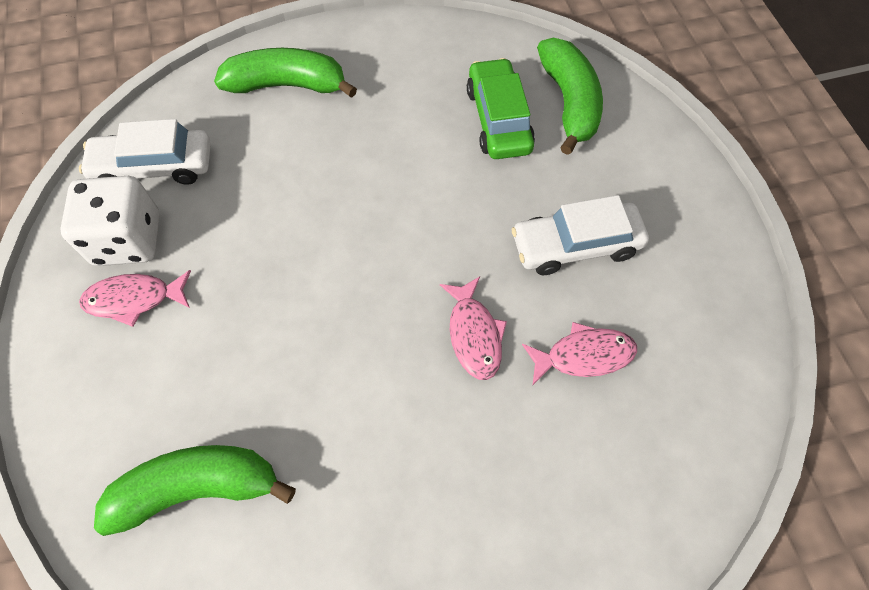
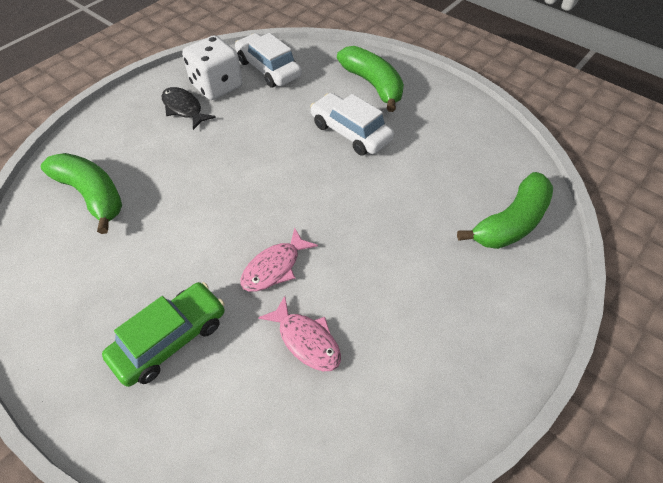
camera: 55 degrees right, 10 degrees down
(134, 299) = (184, 108): pink fish -> black fish
(498, 119) = (453, 192): green car -> green car (170, 339)
(575, 245) = (392, 289): white car -> white car (350, 132)

